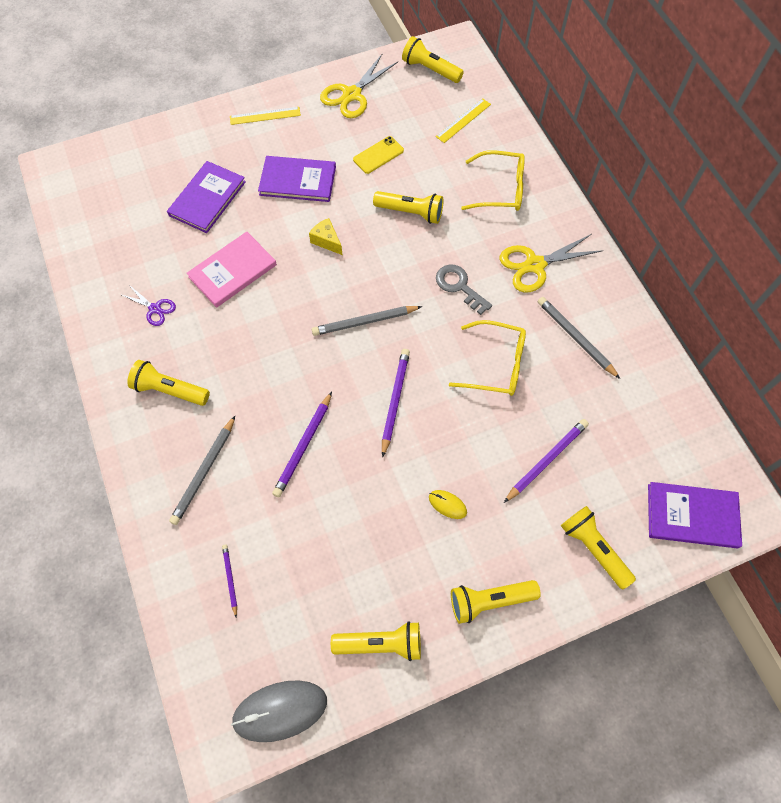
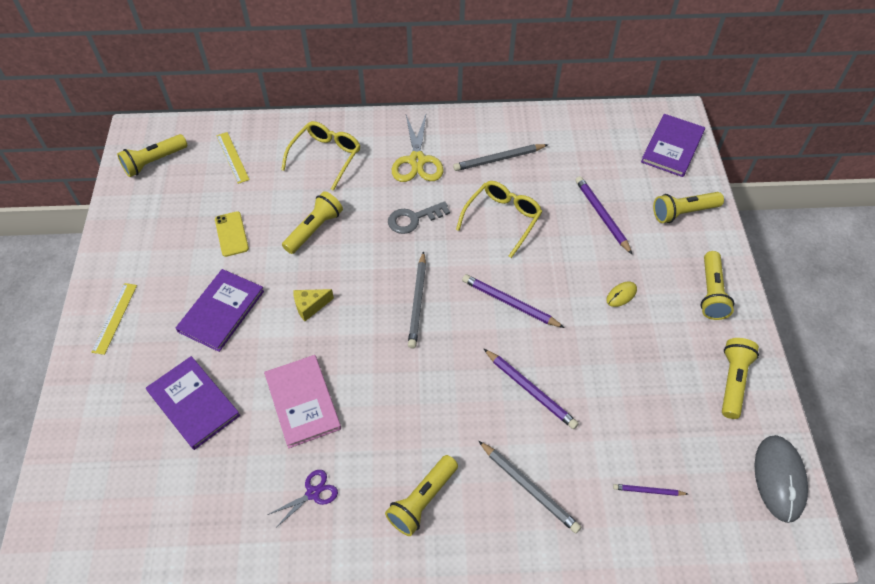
camera: 70 degrees left, 10 degrees down
(352, 95) = (140, 233): yellow scissors -> none

